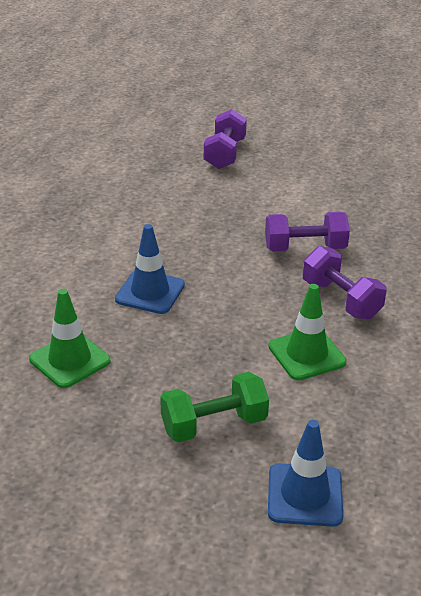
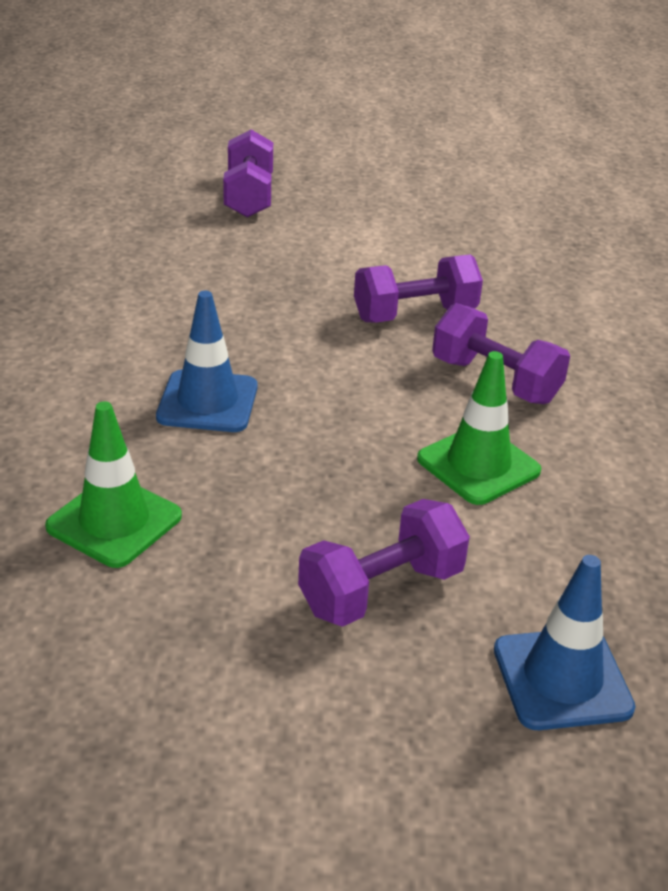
camera: 15 degrees left, 0 degrees up
(214, 424) = (381, 590): green dumbbell -> purple dumbbell

